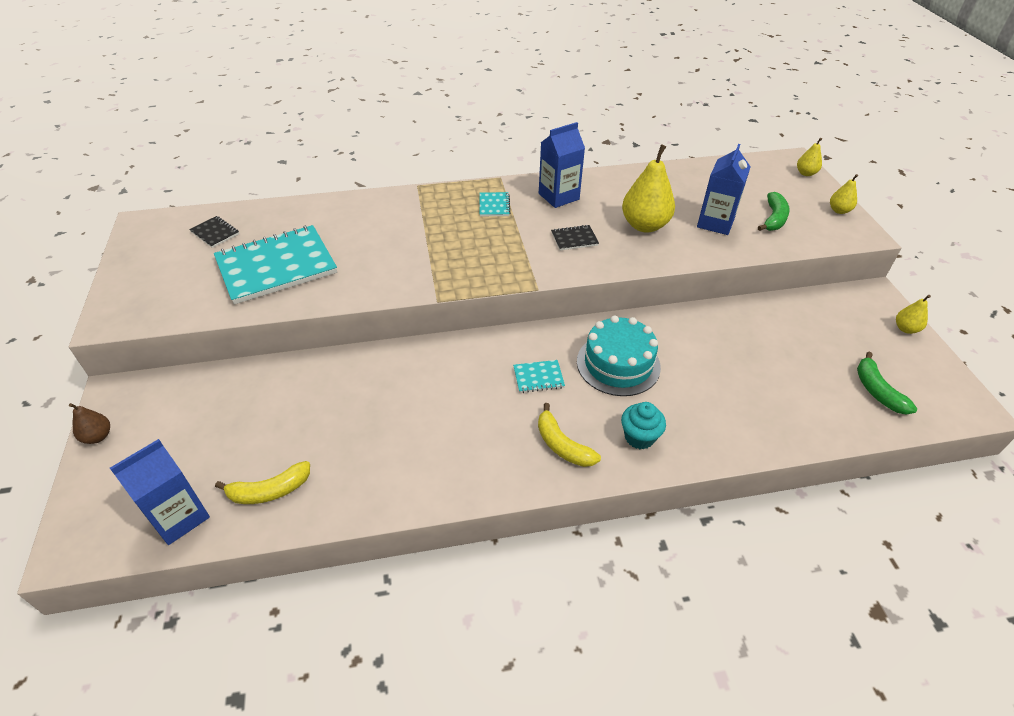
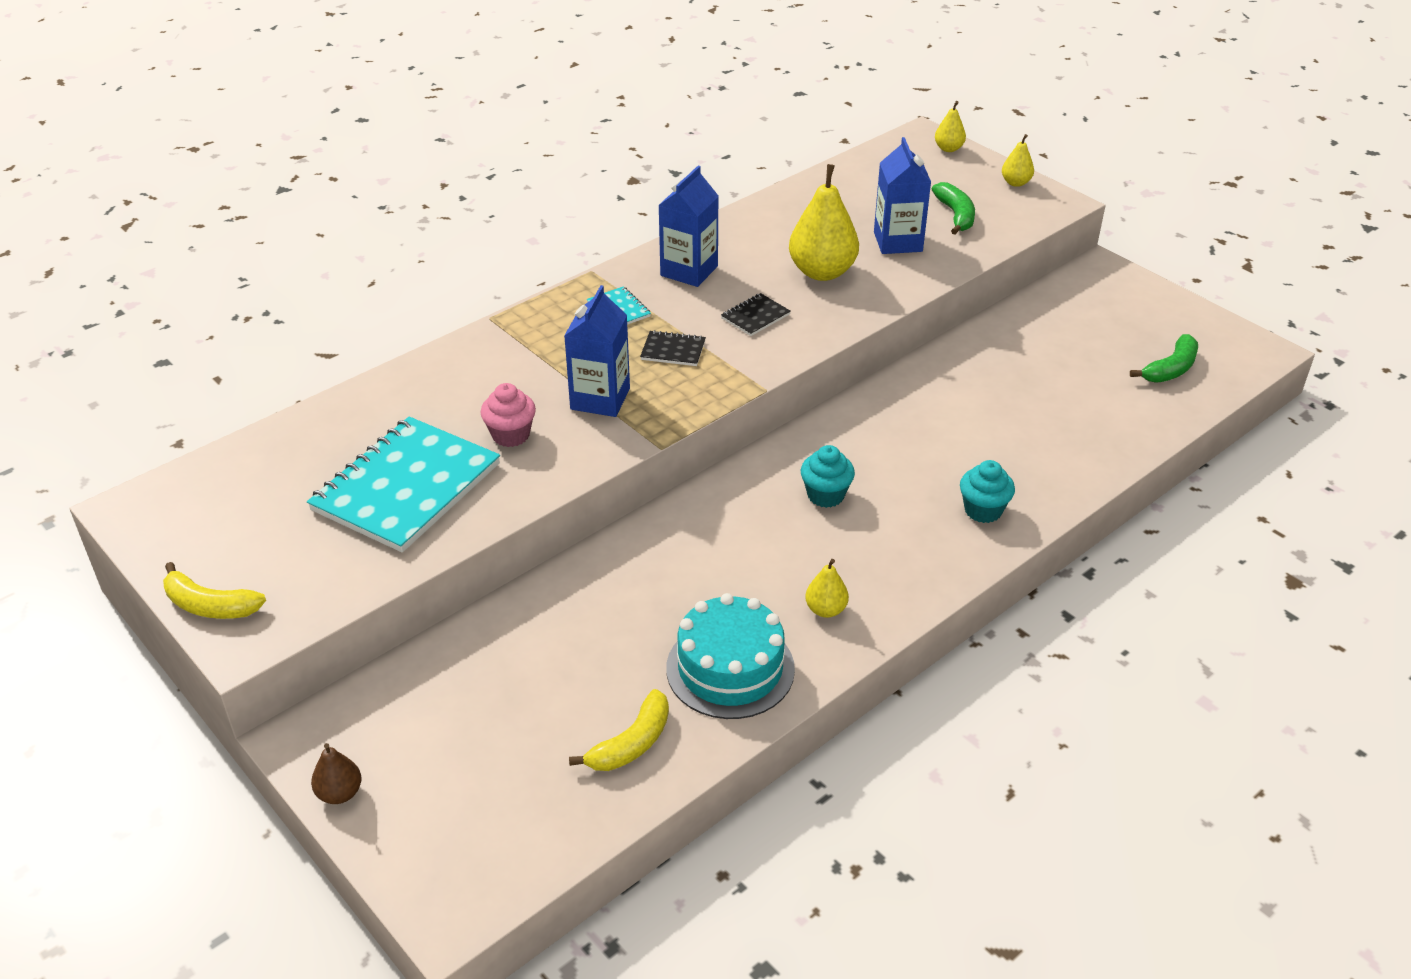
camera: 30 degrees left, 5 degrees down
(179, 517) = (550, 819): blue carton -> blue carton (600, 399)
(215, 233) = (264, 479): black notebook -> black notebook (673, 350)
(361, 258) = (510, 435): none -> pink cupcake
(538, 377) = (825, 495): turquoise notebook -> turquoise cupcake
(562, 445) = (912, 552): yellow banana -> yellow banana (210, 605)
(618, 364) = (899, 445): turquoise cake -> turquoise cake (730, 668)
(877, 391) = (1170, 369): green banana -> green banana turned 90 degrees counterclockwise
(905, 329) = (1154, 294): yellow pear -> yellow pear (825, 610)

